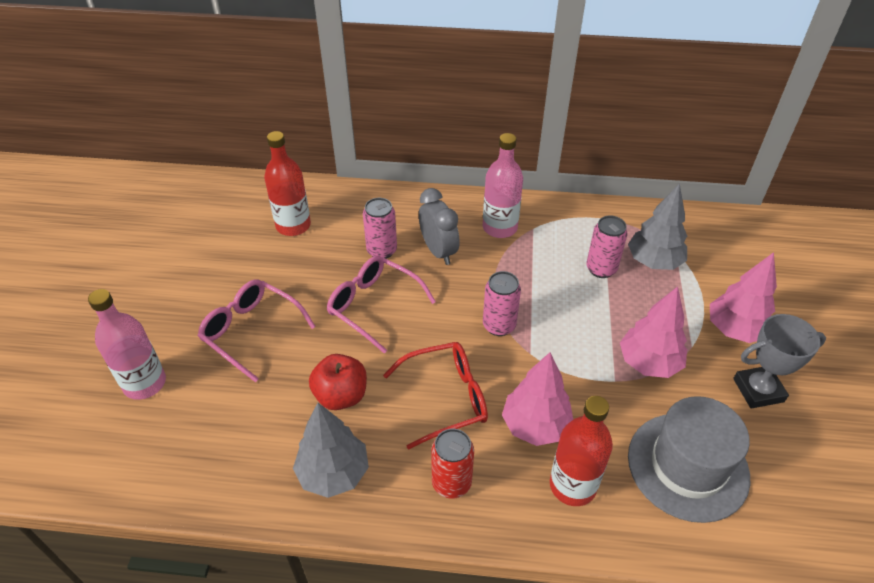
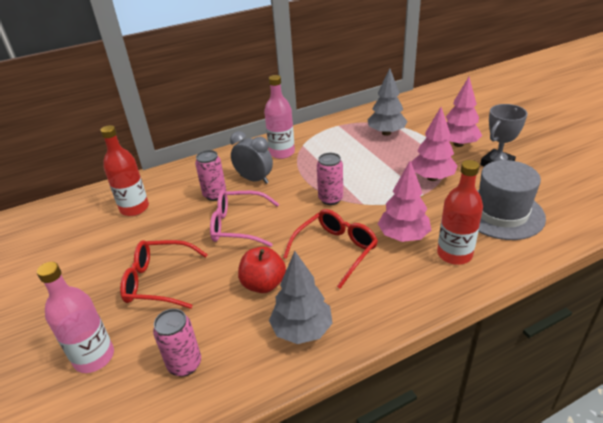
camera: 30 degrees left, 10 degrees down
(251, 331) = (158, 281): pink glasses -> red glasses
(451, 483) = (385, 292): red can -> none
(601, 269) = (361, 147): pink can -> pink can (185, 364)

